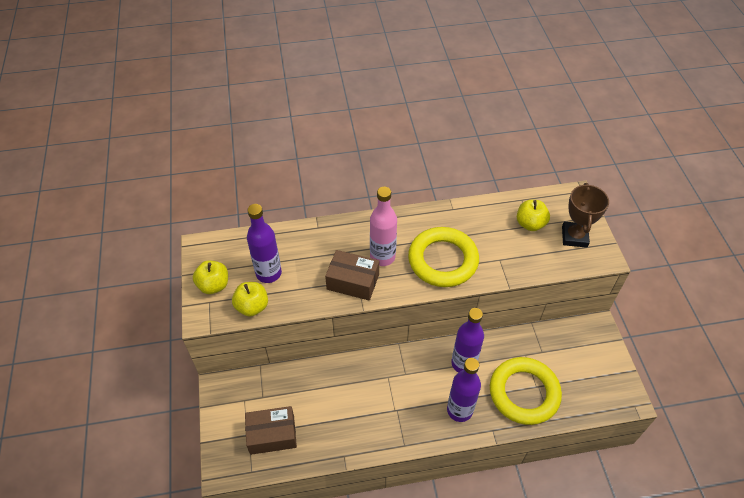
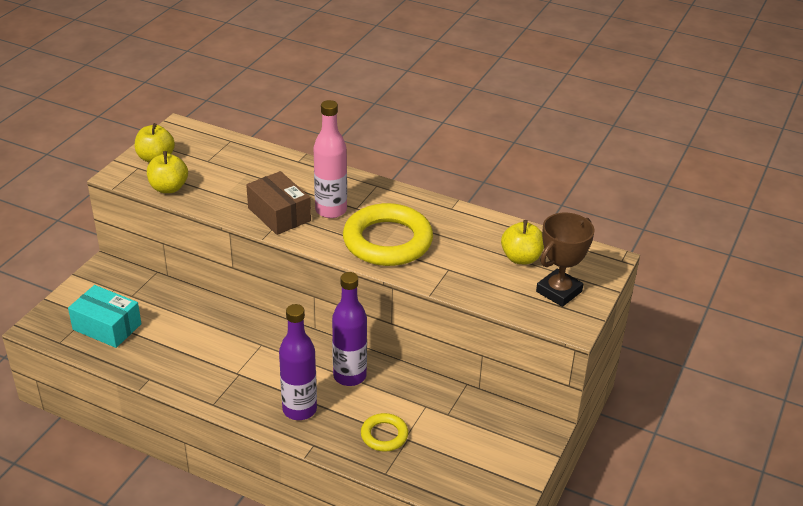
camera: 35 degrees right, 15 degrees down
(268, 273) = (212, 172): purple bottle -> none
(272, 435) = (107, 327): brown box -> turquoise box
(524, 393) = (384, 435): yellow ring -> yellow ring, size x0.49

